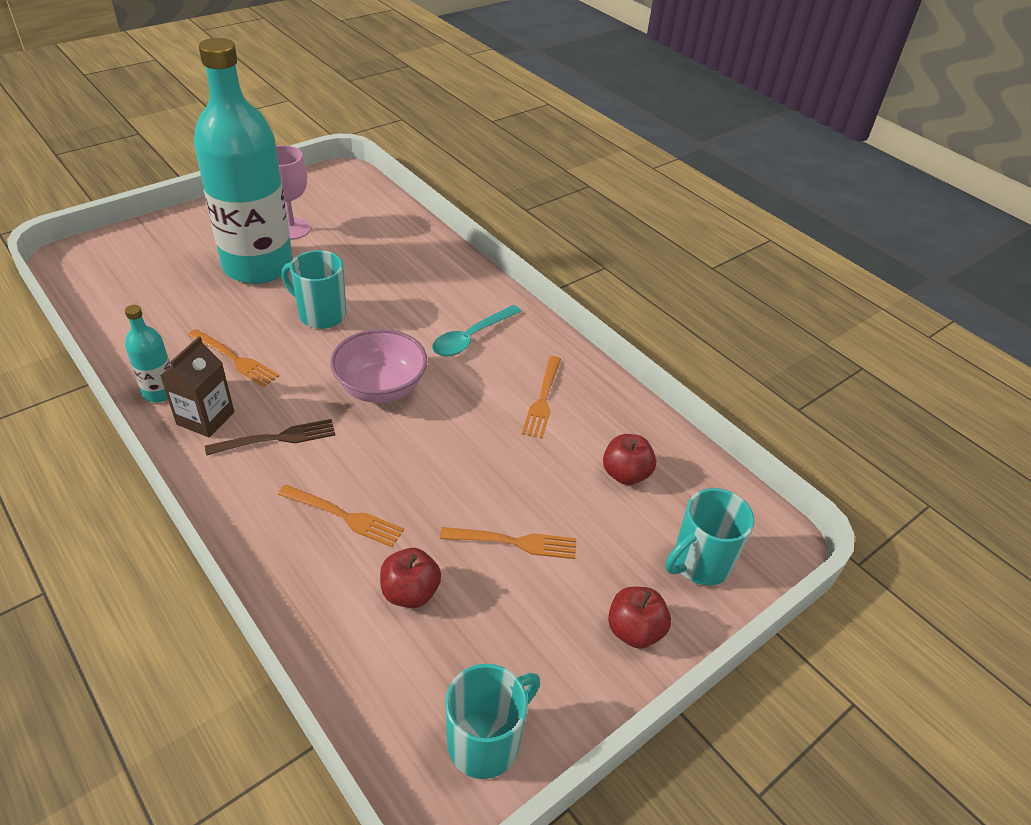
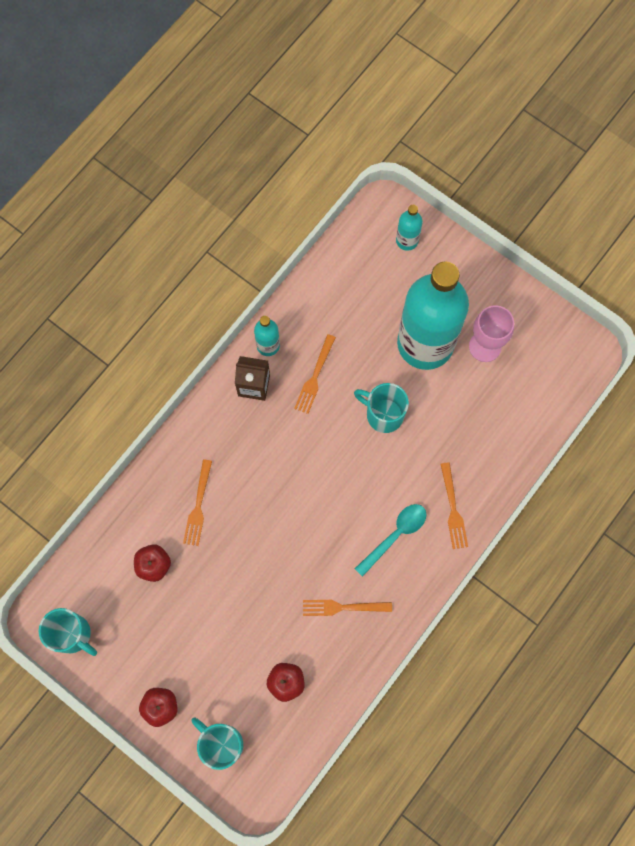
camera: 80 degrees right, 30 degrees up
(125, 251) = (407, 240): none -> turquoise bottle
(277, 438) = (250, 438): brown fork -> none
(321, 314) = (383, 414): turquoise mug -> turquoise mug turned 75 degrees counterclockwise
(381, 388) = (318, 487): pink bowl -> none
(471, 337) = (395, 535): turquoise spoon -> turquoise spoon turned 105 degrees clockwise
(514, 542) = (206, 618): orange fork -> orange fork (453, 509)

